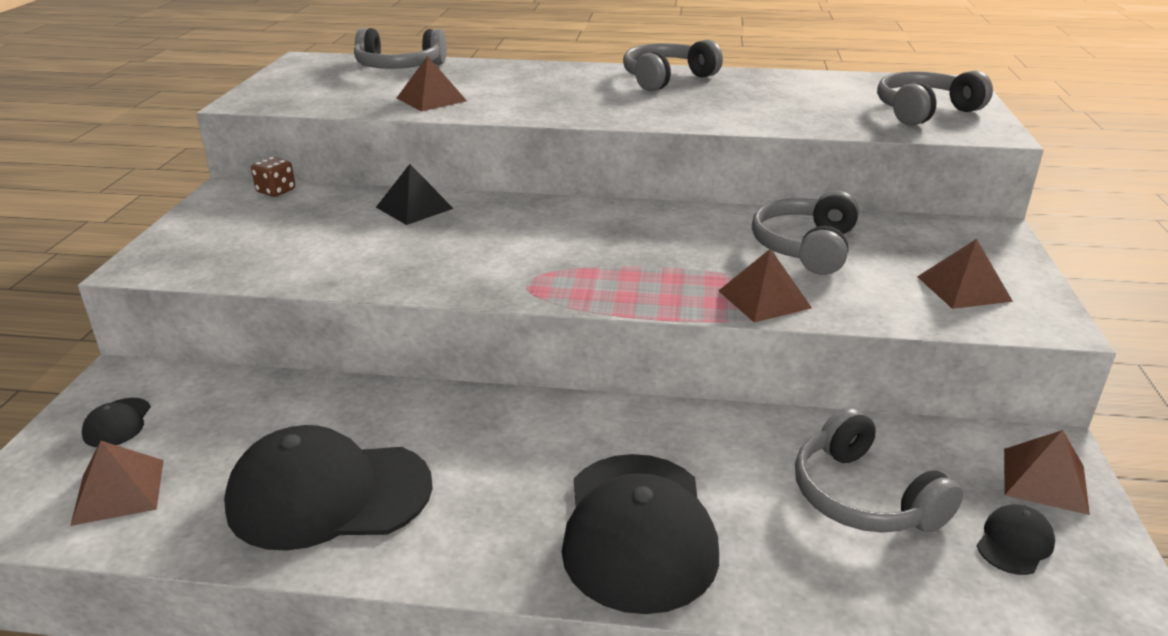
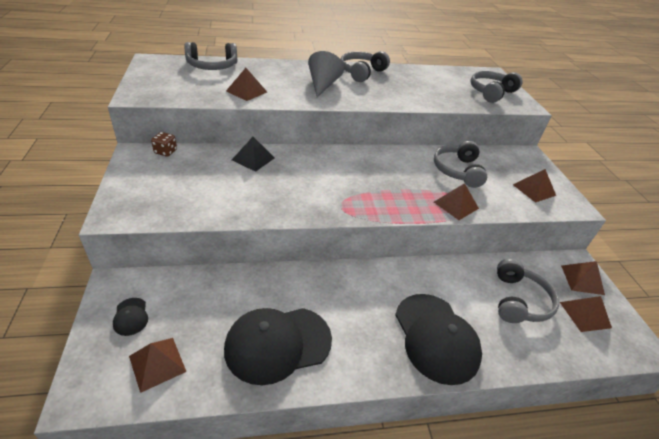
camera: 20 degrees left, 10 degrees up
(576, 94) = (322, 85): none -> grey cone
(862, 497) = (519, 301): grey headphones -> grey headphones turned 120 degrees counterclockwise
(1014, 543) = (585, 314): black cap -> brown pyramid

